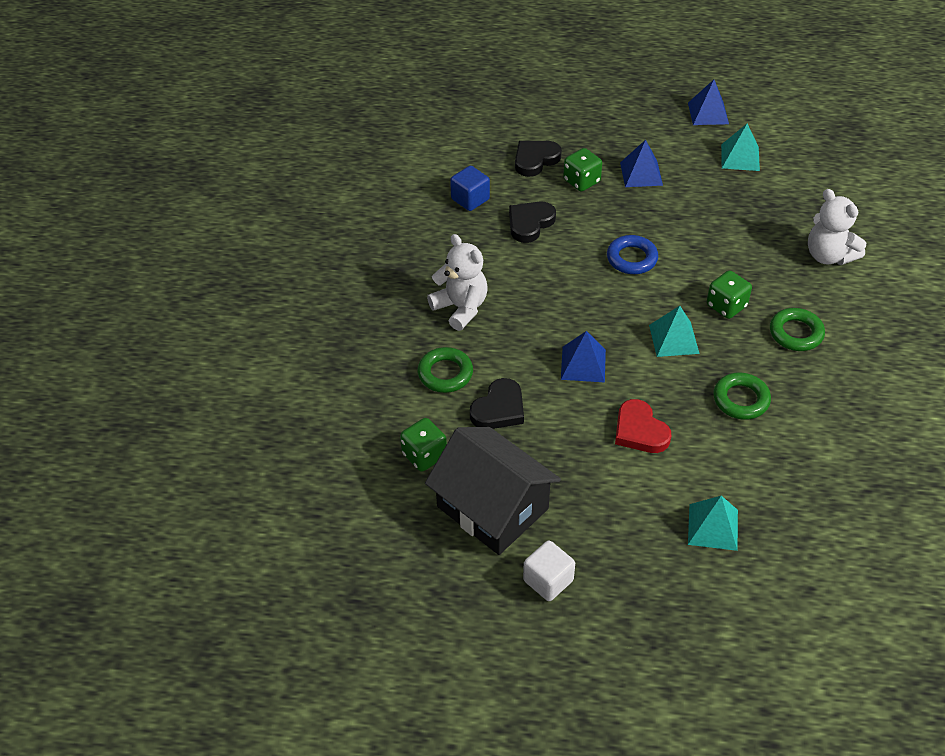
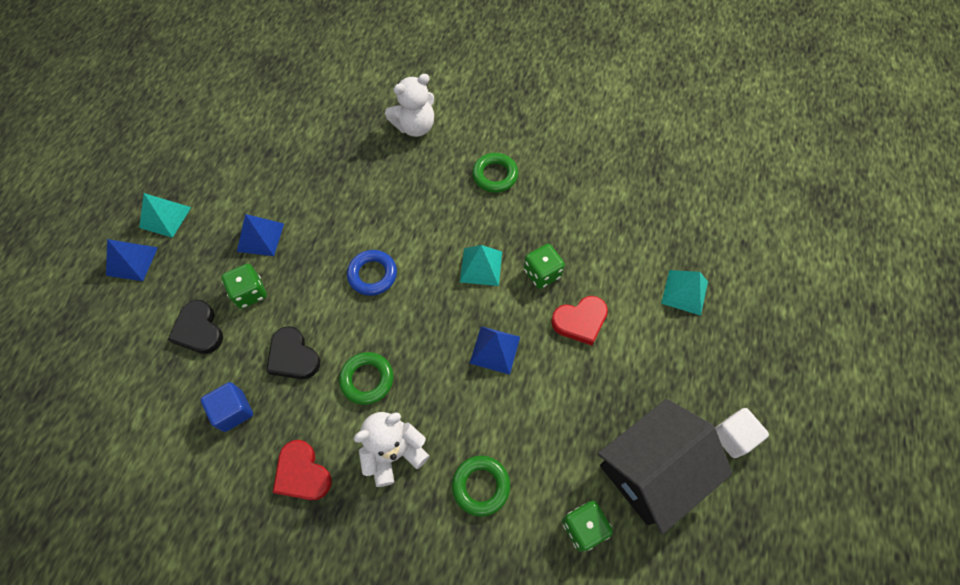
camera: 80 degrees left, 15 degrees up
(428, 253) = (302, 473): none -> red heart
(499, 409) = (536, 440): black heart -> none
(708, 113) = (200, 159): blue pyramid -> blue pyramid (132, 261)
(726, 306) = (452, 215): green dice -> green dice (542, 273)
(740, 157) = (271, 152): turquoise pyramid -> turquoise pyramid (165, 217)
(741, 400) = (558, 235): green ring -> green ring (367, 379)

